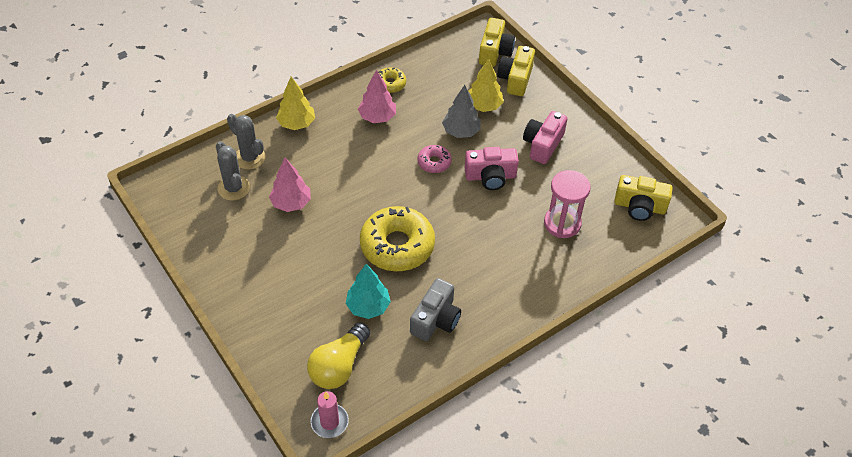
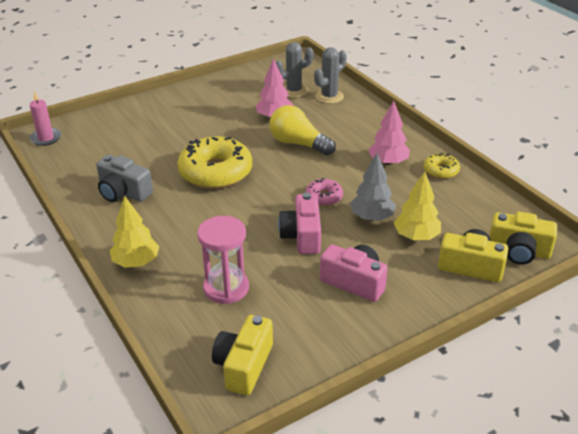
camera: 95 degrees right, 15 degrees down
(296, 124) = (373, 118): yellow tree -> yellow tree (136, 262)
(339, 366) = (95, 142): yellow light bulb -> yellow light bulb (298, 144)
(368, 306) = (150, 156): turquoise tree -> none

